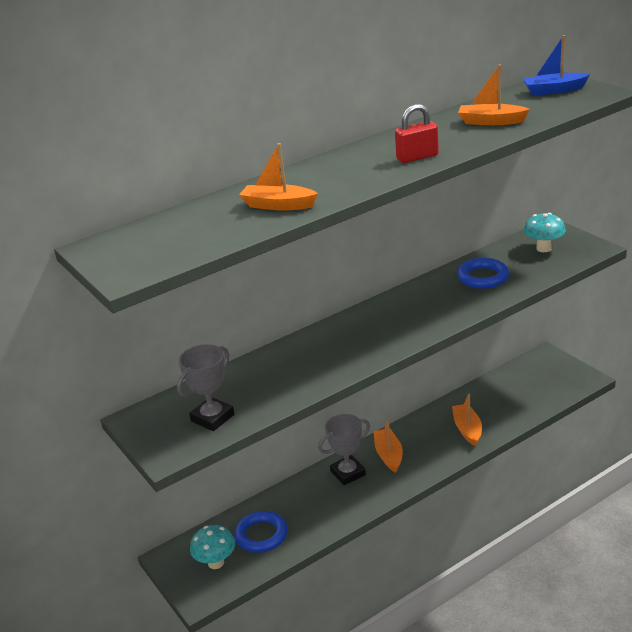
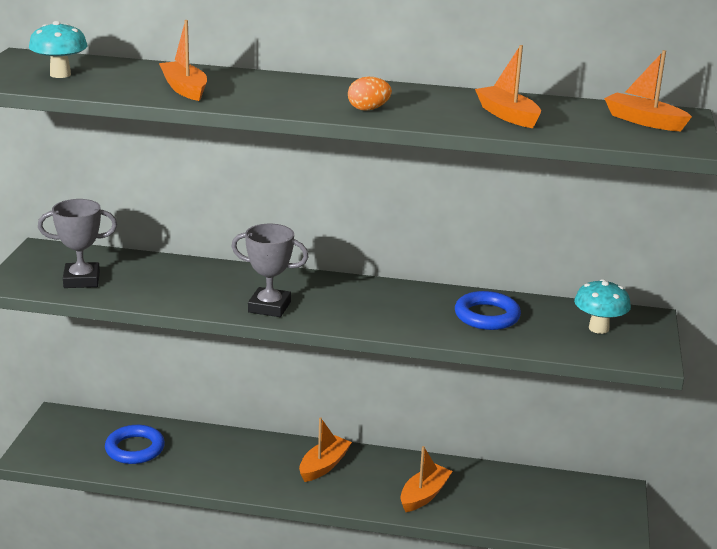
camera: 40 degrees right, 5 degrees down
(216, 563) = (76, 443): turquoise mushroom -> turquoise mushroom (60, 74)
(348, 473) = (269, 455): grey trophy -> grey trophy (269, 307)
(417, 157) = (368, 109): red padlock -> orange egg
(554, 90) = (644, 121): blue boat -> orange boat

